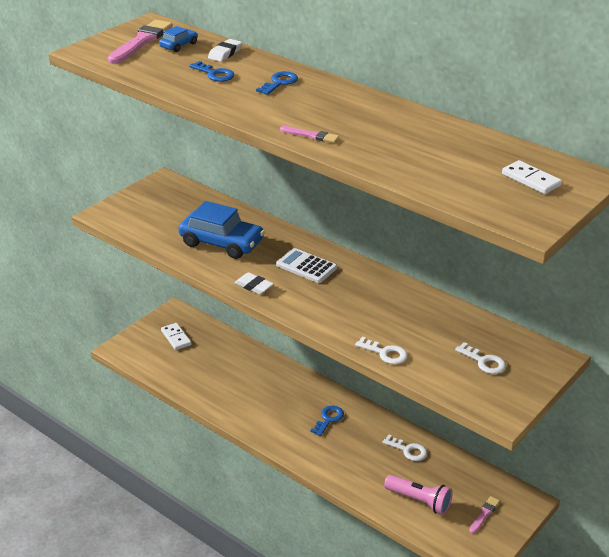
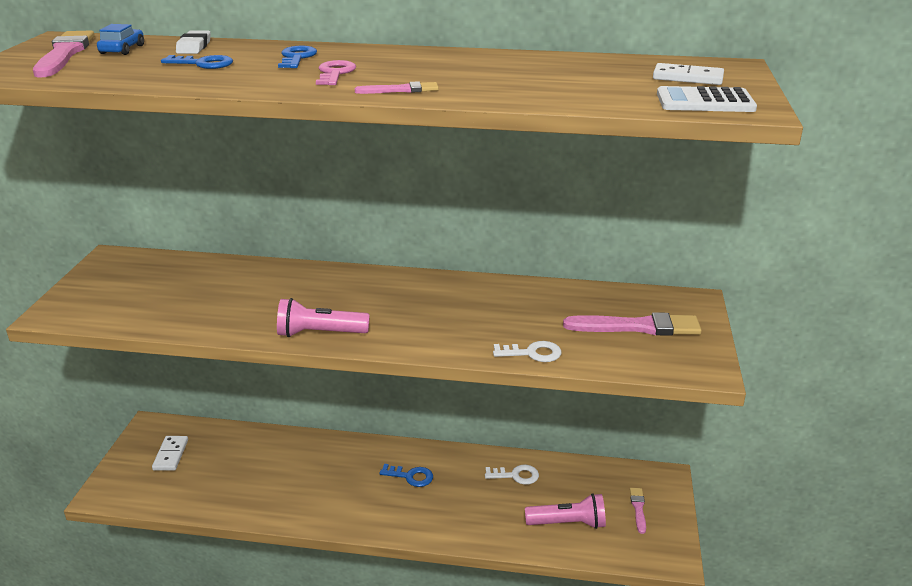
camera: 30 degrees left, 5 degrees down
(176, 338) = (170, 455): white domino -> white domino turned 60 degrees clockwise
(221, 243) = (239, 301): blue car -> none
(254, 286) = (319, 333): white eraser -> pink flashlight
(287, 106) = (335, 73): none -> pink key
(306, 266) = (363, 295): white calculator -> white calculator (705, 102)
(328, 419) = (411, 476): blue key -> blue key turned 105 degrees clockwise
(484, 362) = (637, 327): white key -> pink brush

